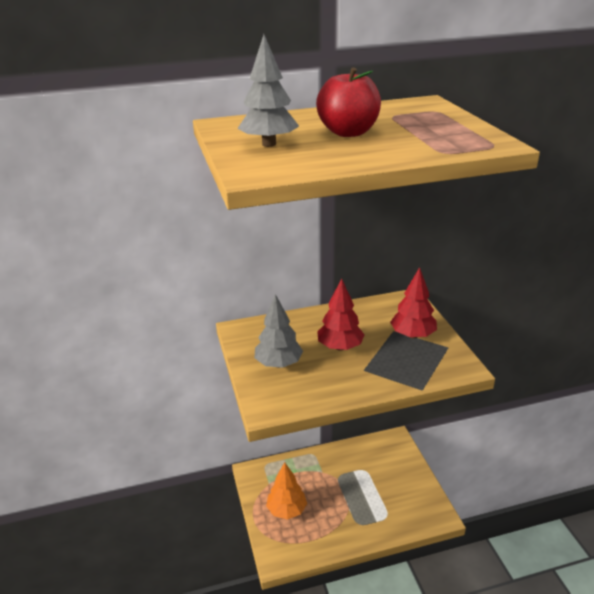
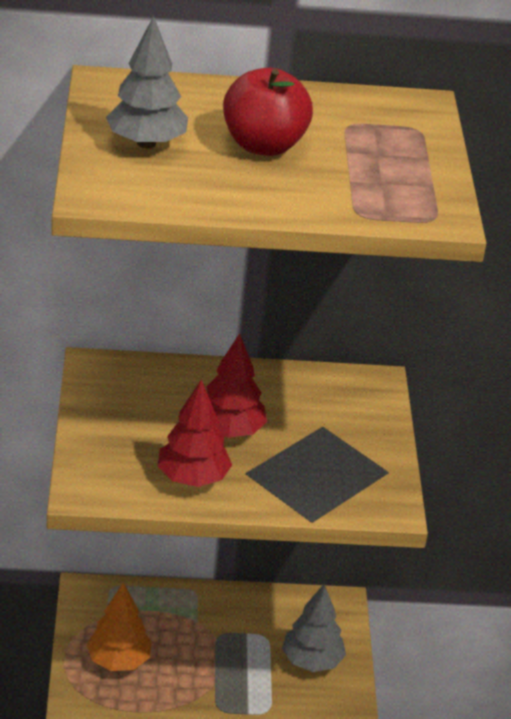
camera: 10 degrees right, 5 degrees up
(278, 364) = (129, 433): grey tree -> grey tree (312, 661)
(412, 335) = (347, 440): red tree -> red tree (192, 478)

